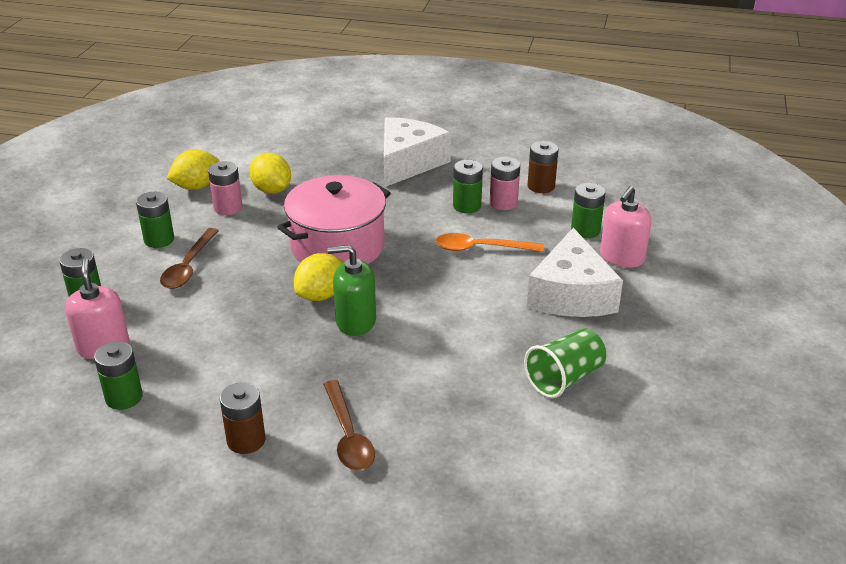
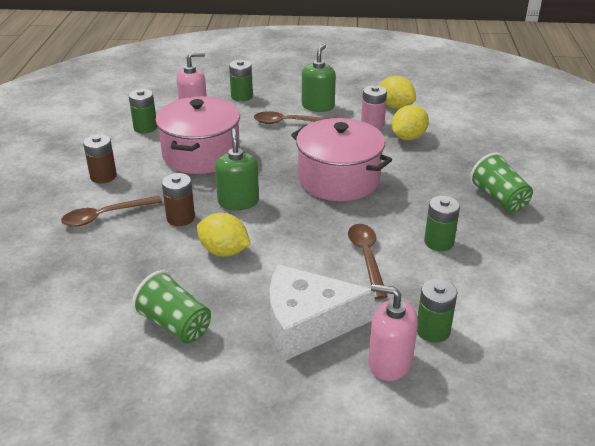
camera: 80 degrees right, 0 degrees up
(159, 240) = (318, 106): green battery -> green soap dispenser
(231, 345) = (201, 154): none -> pink pot
(321, 295) = (268, 181): yellow lemon -> yellow lemon (224, 251)
(408, 162) = (499, 199): white cheese -> green cup
(481, 248) = (366, 257): orange spoon -> brown spoon
(503, 203) = (458, 266): pink battery -> none
(541, 186) = (508, 291): brown battery -> brown battery (180, 218)

